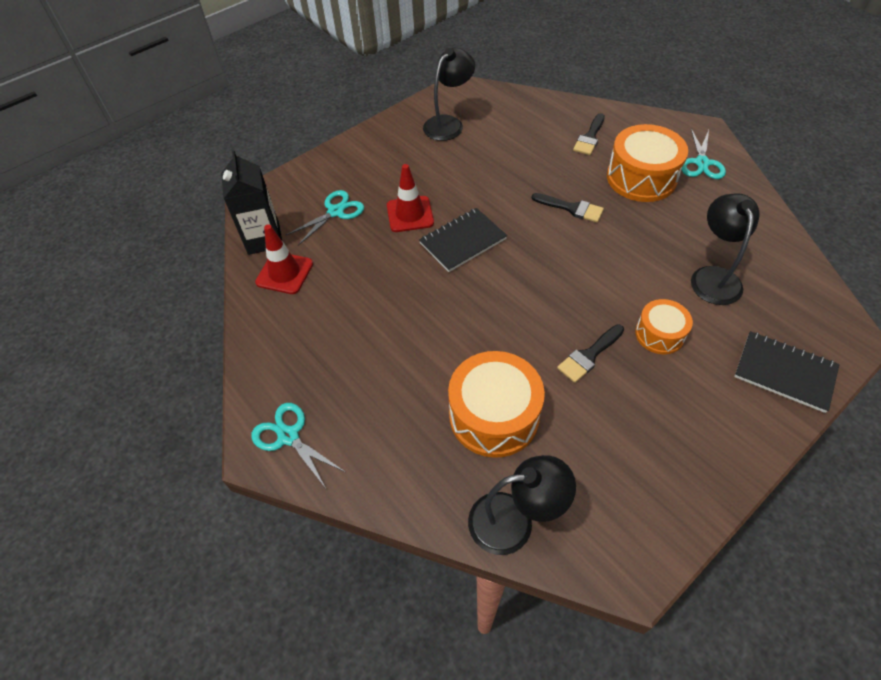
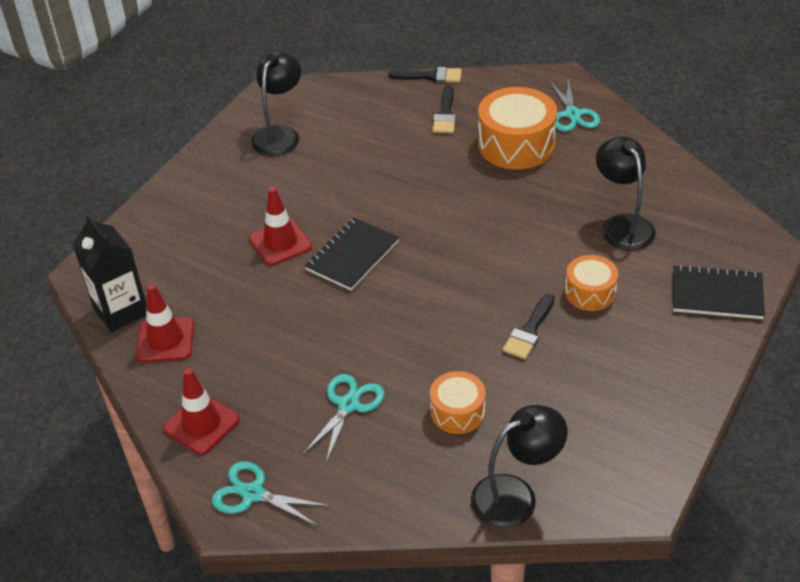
camera: 20 degrees left, 10 degrees down
(277, 357) = (201, 424): none -> red traffic cone
(335, 212) = (192, 261): turquoise scissors -> turquoise scissors (348, 405)
(494, 415) = (457, 412): orange drum -> orange drum, size x0.58
(571, 208) = (455, 193): black brush -> black brush (431, 76)

